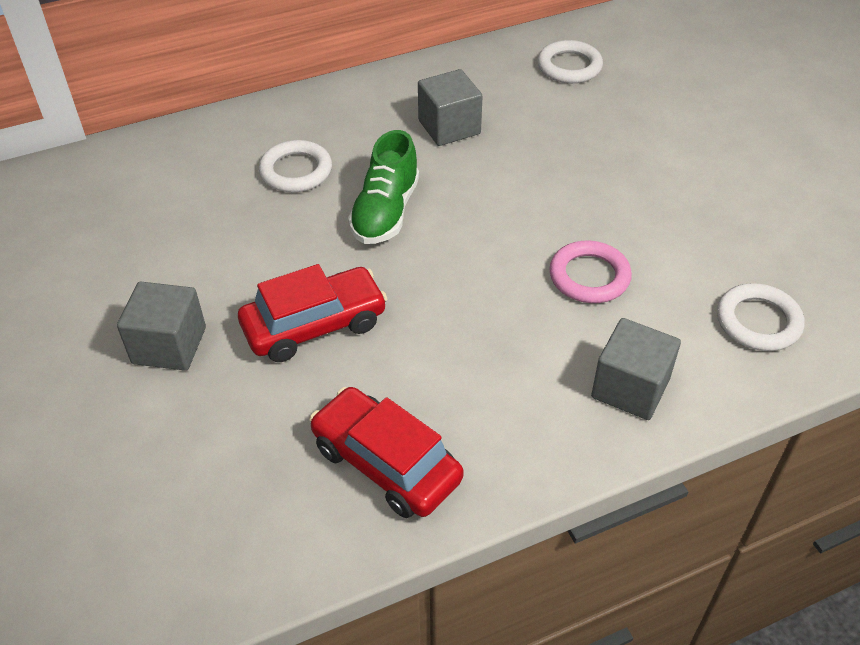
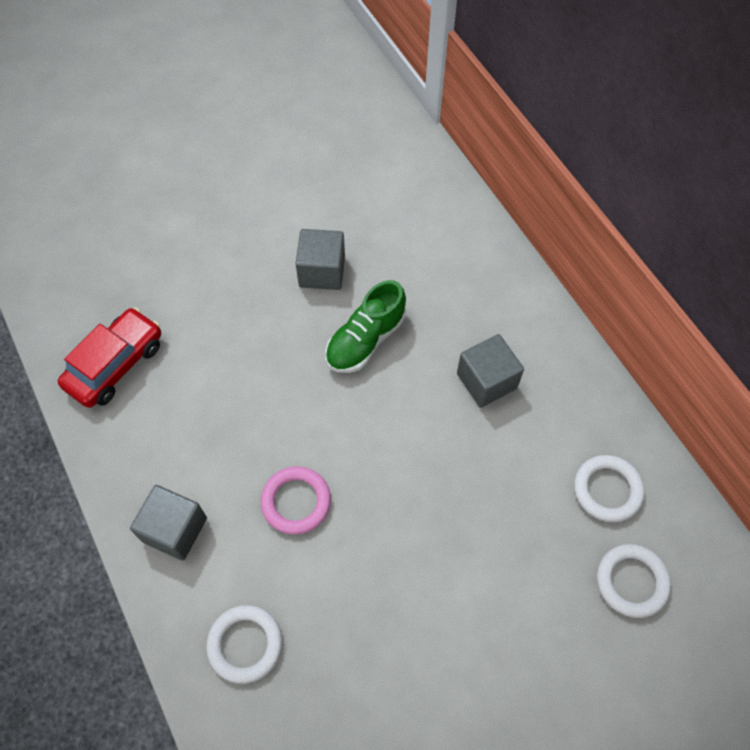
camera: 85 degrees right, 15 degrees up
(169, 345) = (221, 222): grey cube -> grey cube (322, 271)
(296, 171) = (411, 269): white ring -> white ring (631, 582)
(314, 325) = (239, 306): red car -> none
(385, 212) = (365, 340): green shoe -> green shoe turned 60 degrees counterclockwise

